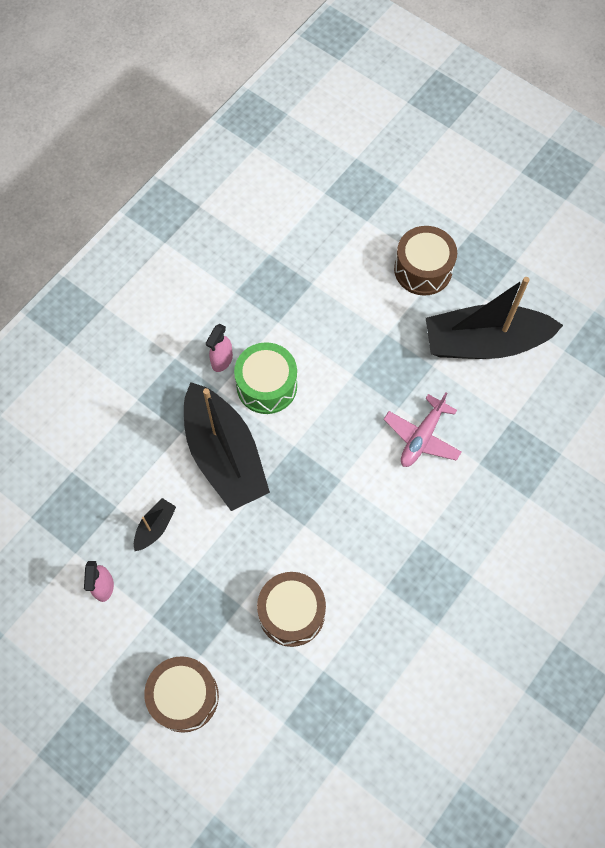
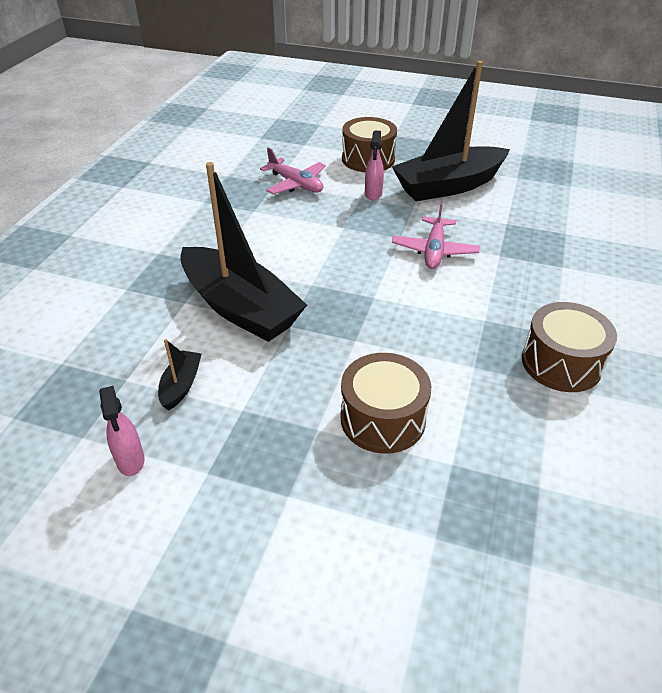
camera: 20 degrees left, 25 degrees down
(184, 696) = (285, 551): brown drum -> brown drum (561, 363)
(222, 361) = (209, 244): pink spray bottle -> pink spray bottle (373, 194)
(266, 385) = (262, 251): green drum -> none
(332, 291) = (295, 184): none -> pink plane

